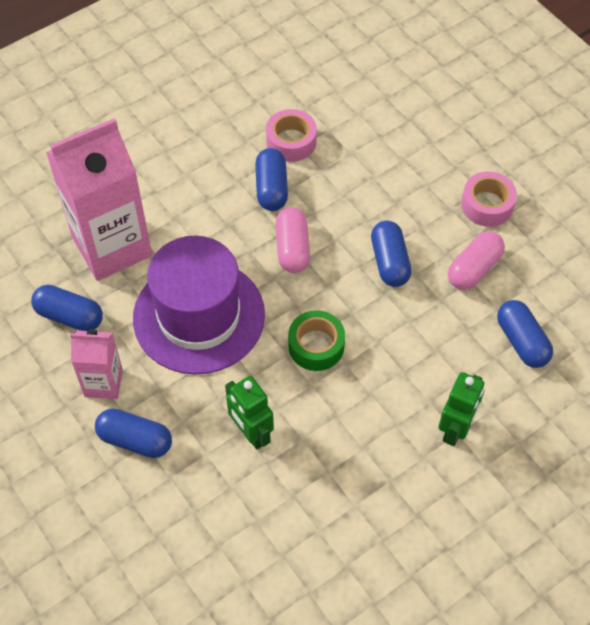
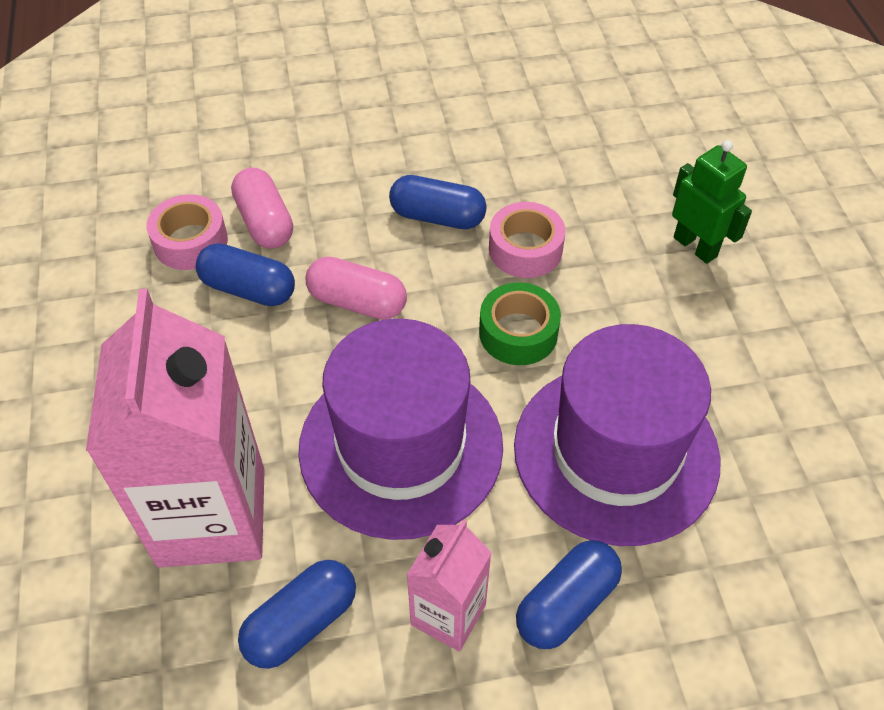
camera: 65 degrees left, 5 degrees down
(251, 433) = (616, 452): green robot -> purple hat
(474, 269) = (492, 149): pink capsule -> pink capsule (265, 222)
(487, 205) = (414, 106): pink tape -> pink tape (525, 249)
(521, 341) = (608, 149): blue capsule -> none

